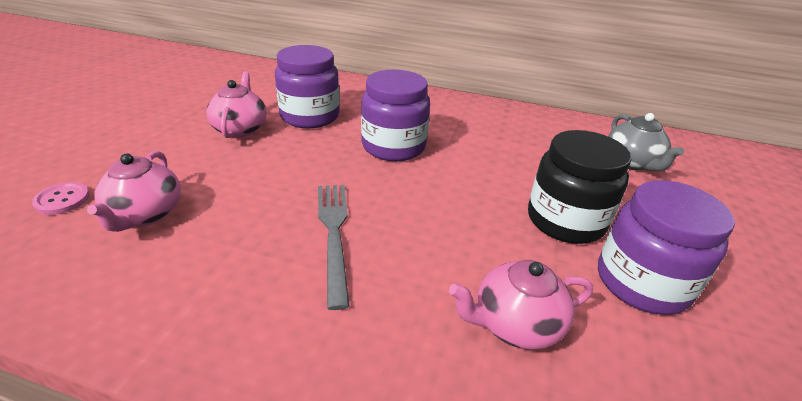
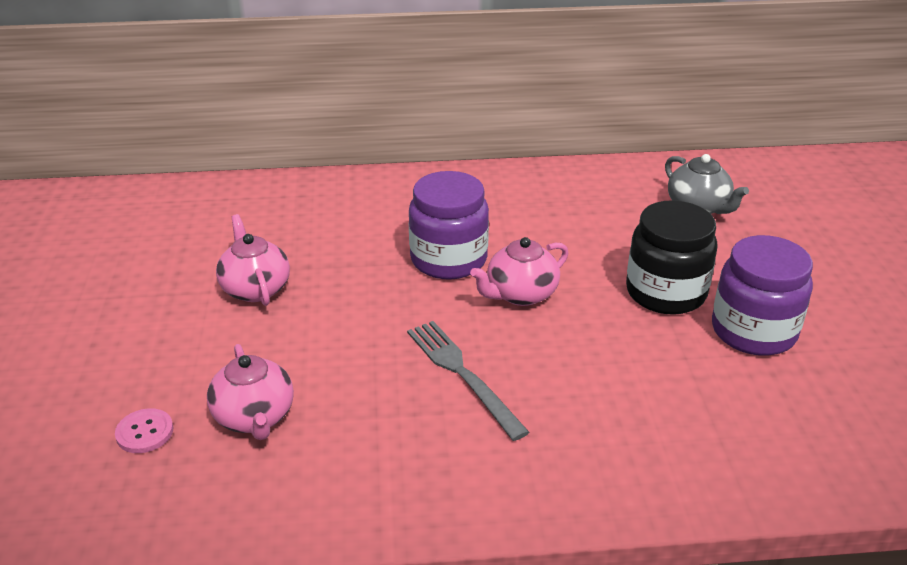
camera: 20 degrees left, 0 degrees up
(310, 116) = (322, 247): purple jar -> none
(515, 324) = (670, 400): pink teapot -> pink teapot (520, 294)

